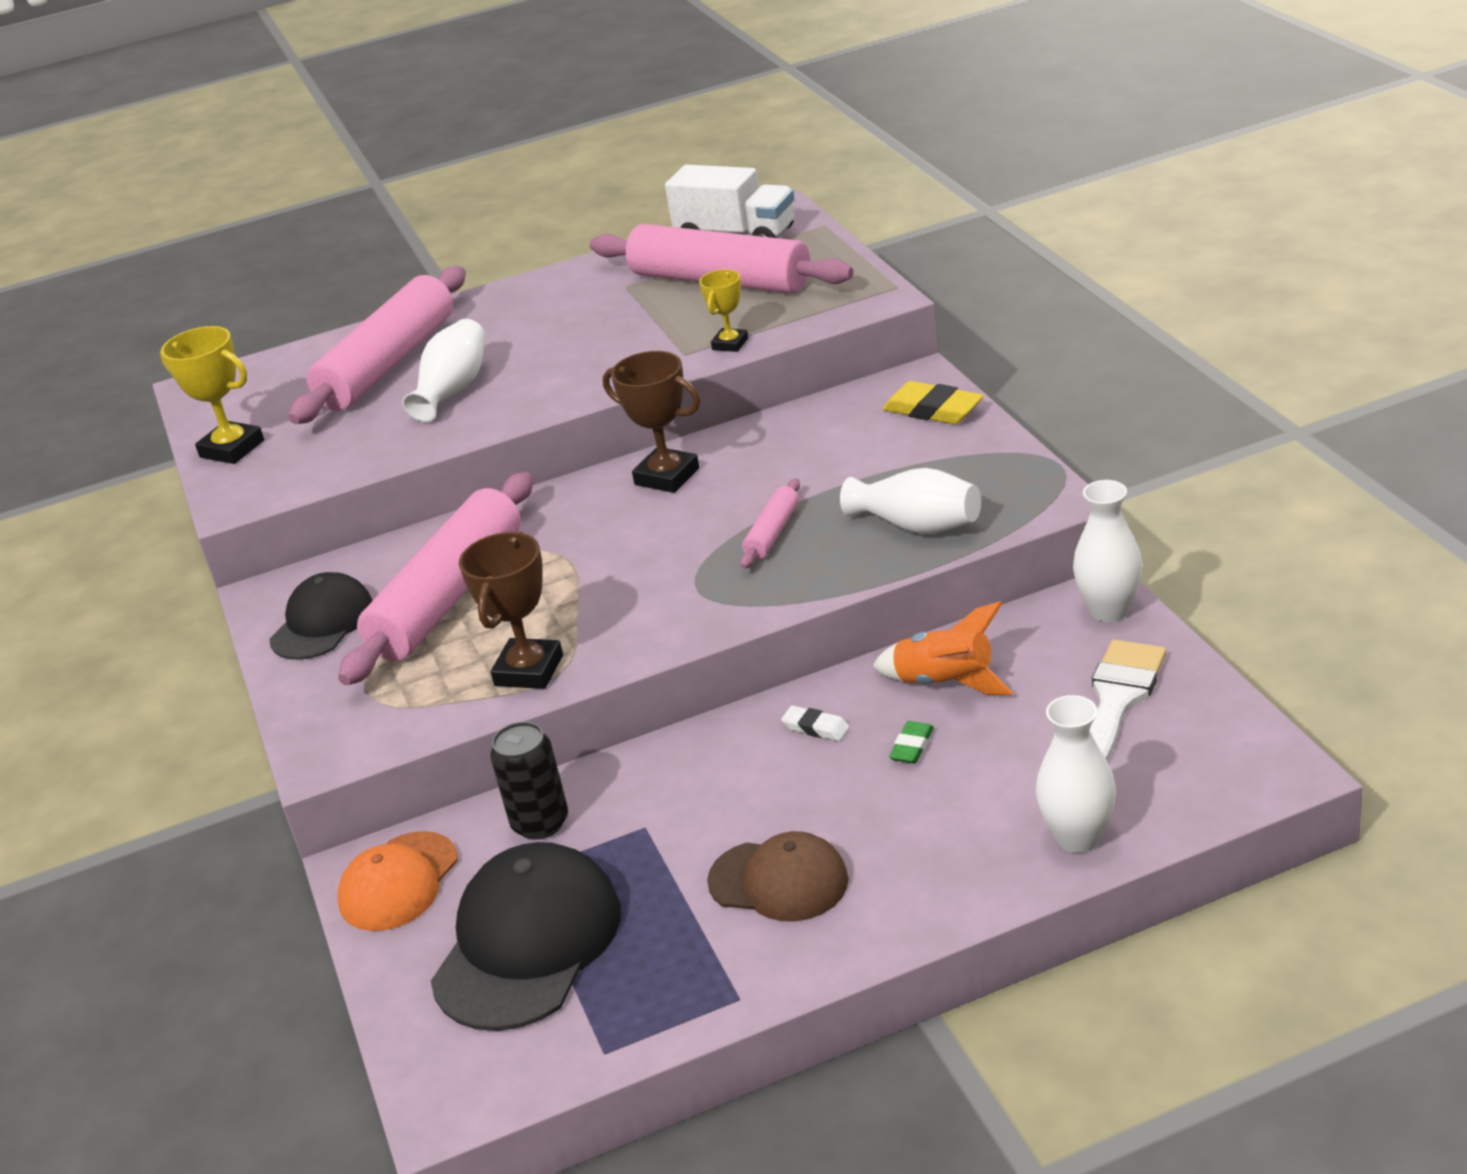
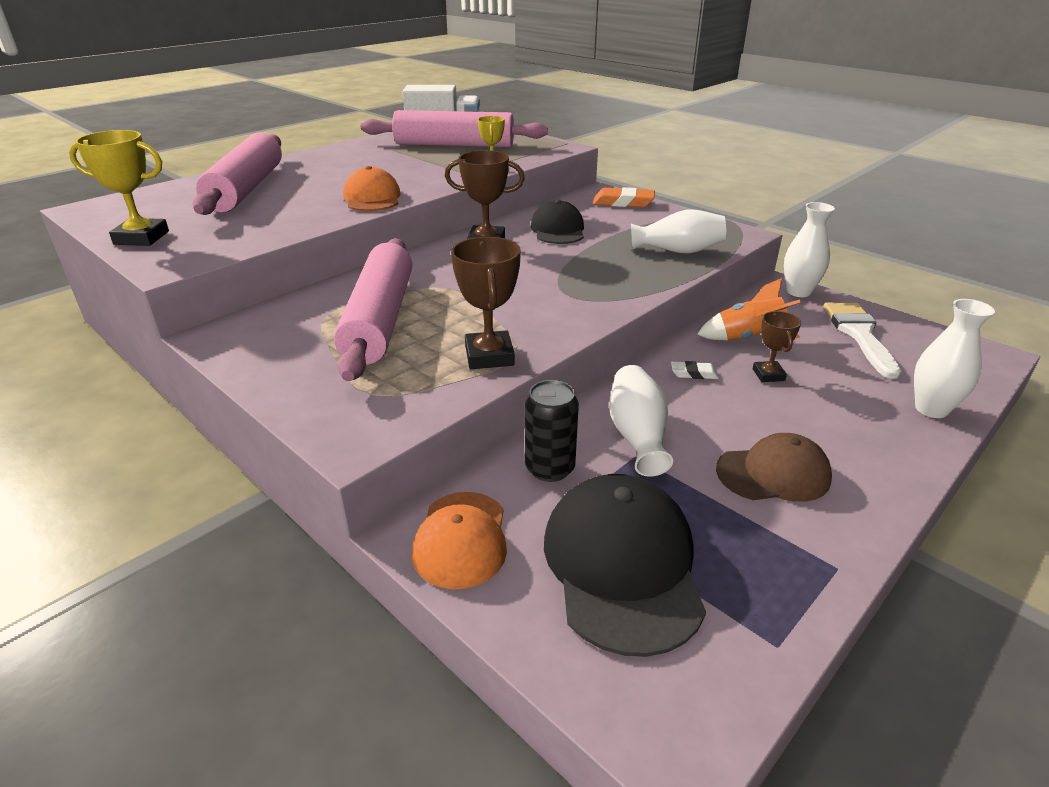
camera: 30 degrees left, 0 degrees up
(322, 623) = (280, 348): black cap -> black cap (558, 230)
(453, 389) = (311, 197): white vase -> white vase (637, 435)
(524, 399) = (372, 198): none -> orange cap
(772, 533) = (589, 263): pink rolling pin -> none
(912, 746) = (768, 375): green eraser -> brown trophy
(933, 410) = (623, 202): yellow eraser -> orange eraser

